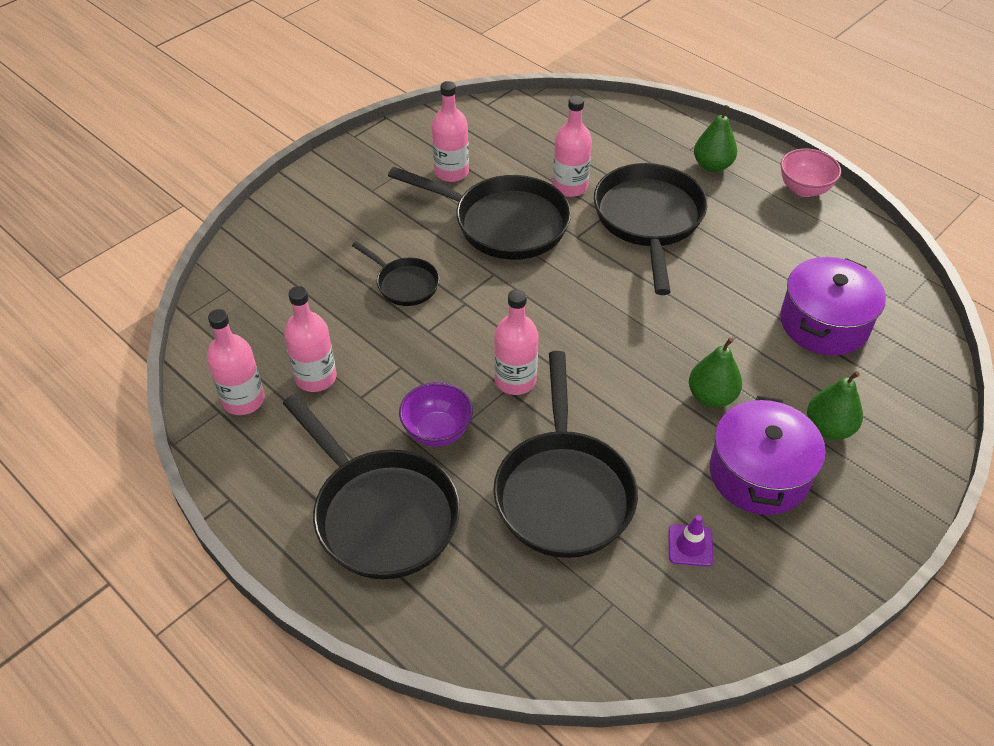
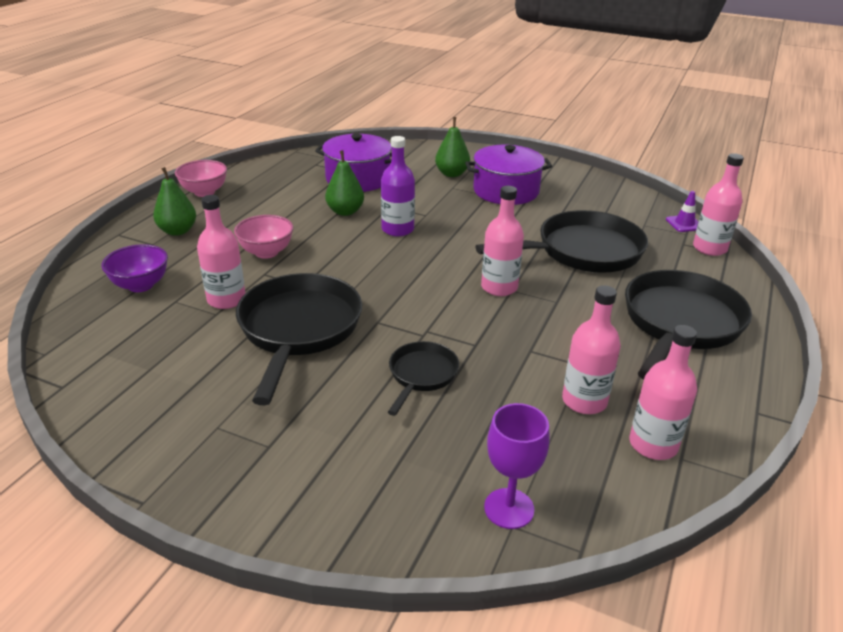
camera: 110 degrees left, 15 degrees down
(243, 292) = (509, 508): none -> purple goblet
(437, 431) = (581, 314): purple bowl -> purple bowl (141, 285)
(451, 172) = (216, 385): pink bottle -> pink bottle (709, 248)
(649, 220) = (266, 252): black pan -> pink bowl
(671, 329) = (397, 229): none -> purple bottle
(690, 545) = (579, 206): purple traffic cone -> purple traffic cone (684, 224)
(711, 397) = (454, 210): green pear -> green pear (345, 212)

